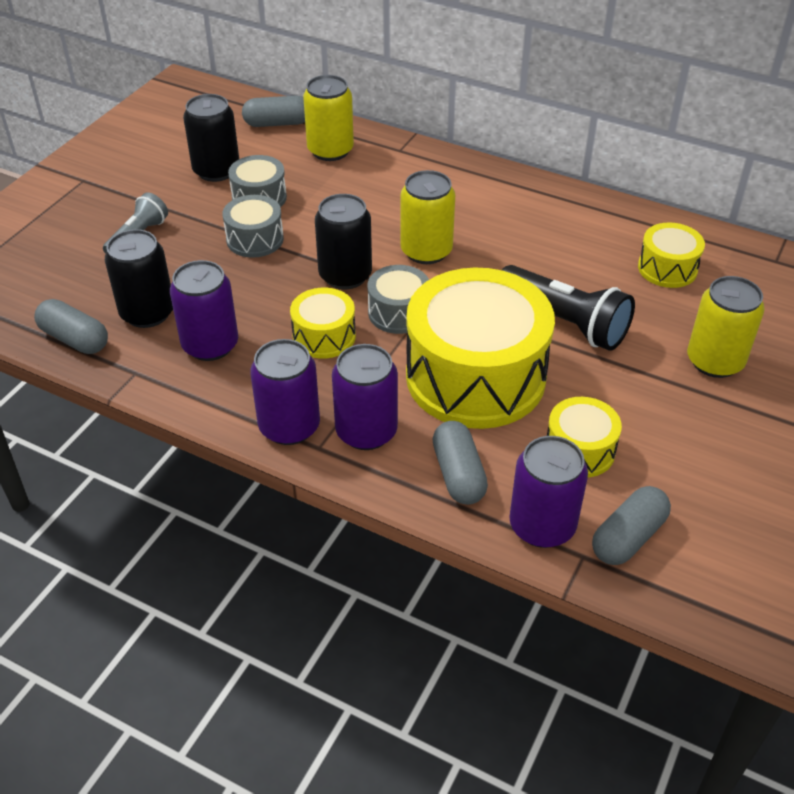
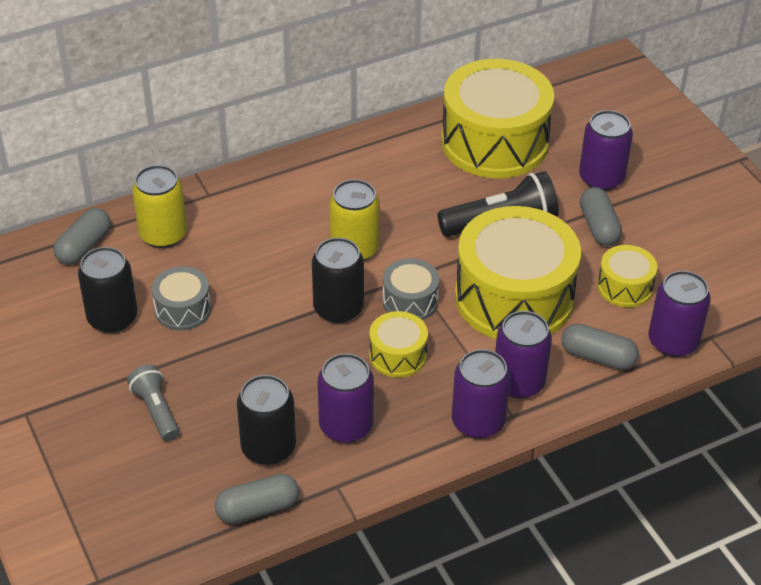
camera: 55 degrees left, 0 degrees up
(255, 239) = (237, 338): grey drum -> none
(628, 537) = (712, 308): grey capsule -> grey capsule (599, 227)
(667, 268) = (494, 142): yellow drum -> yellow drum, size x2.14
(714, 361) = (601, 178): yellow can -> purple can

